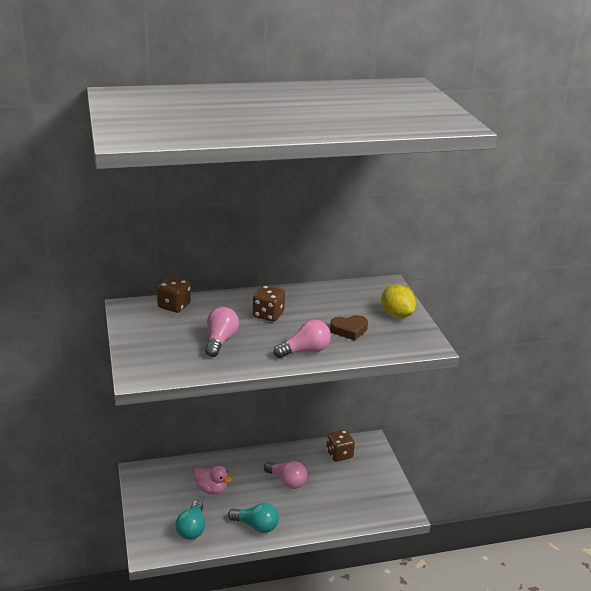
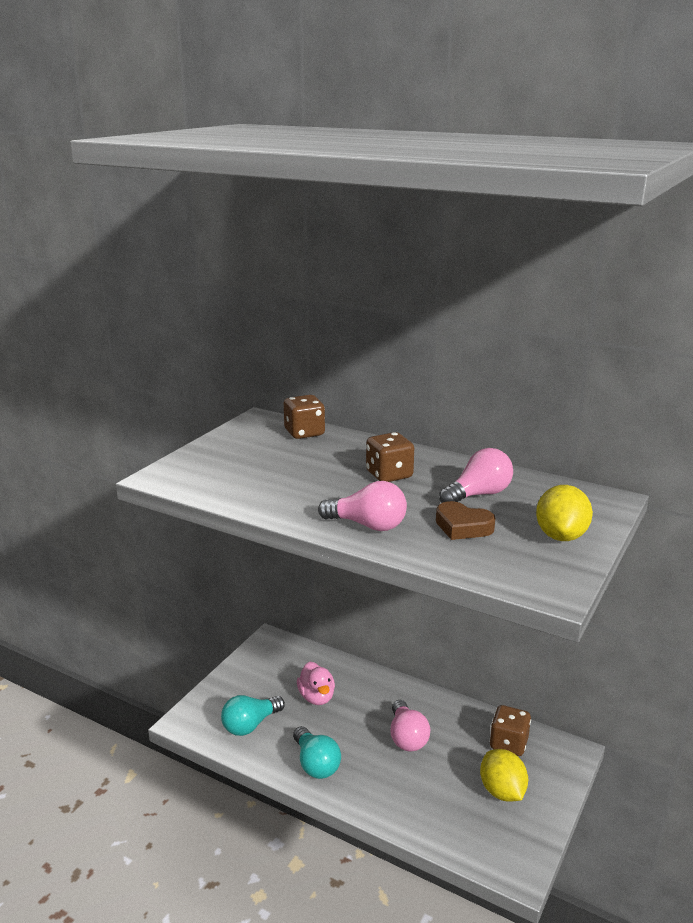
camera: 45 degrees right, 5 degrees down
(220, 341) = (293, 478): pink light bulb -> pink light bulb (478, 495)
(361, 480) = (502, 791): none -> yellow lemon

